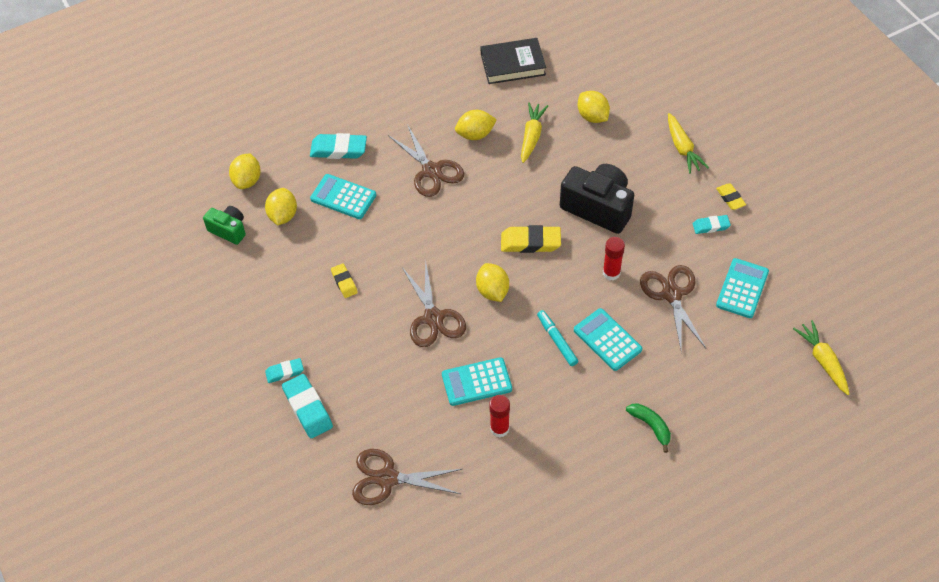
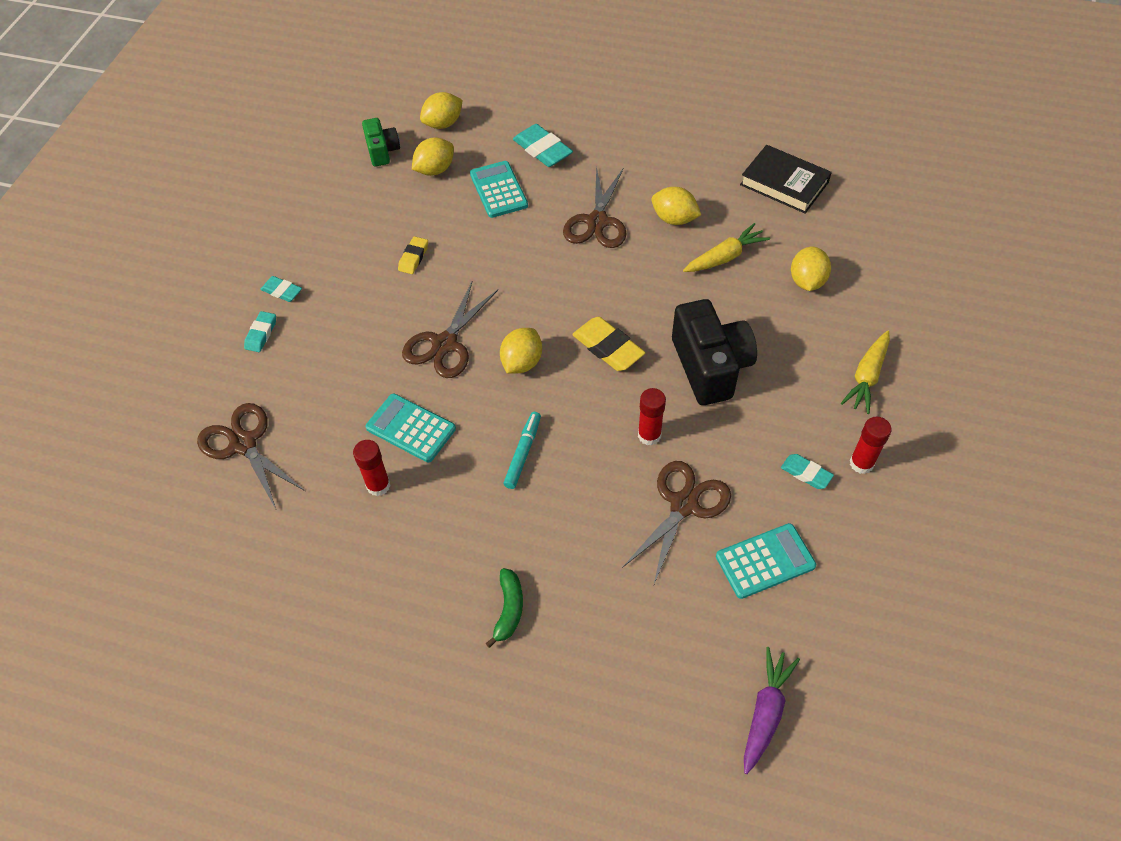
camera: 45 degrees right, 0 degrees up
(307, 408) = (261, 334): turquoise eraser -> turquoise eraser, size x0.59
(607, 340) = (569, 493): turquoise calculator -> none
(730, 198) = (861, 463): yellow eraser -> red glue stick
(822, 360) = (765, 712): yellow carrot -> purple carrot

